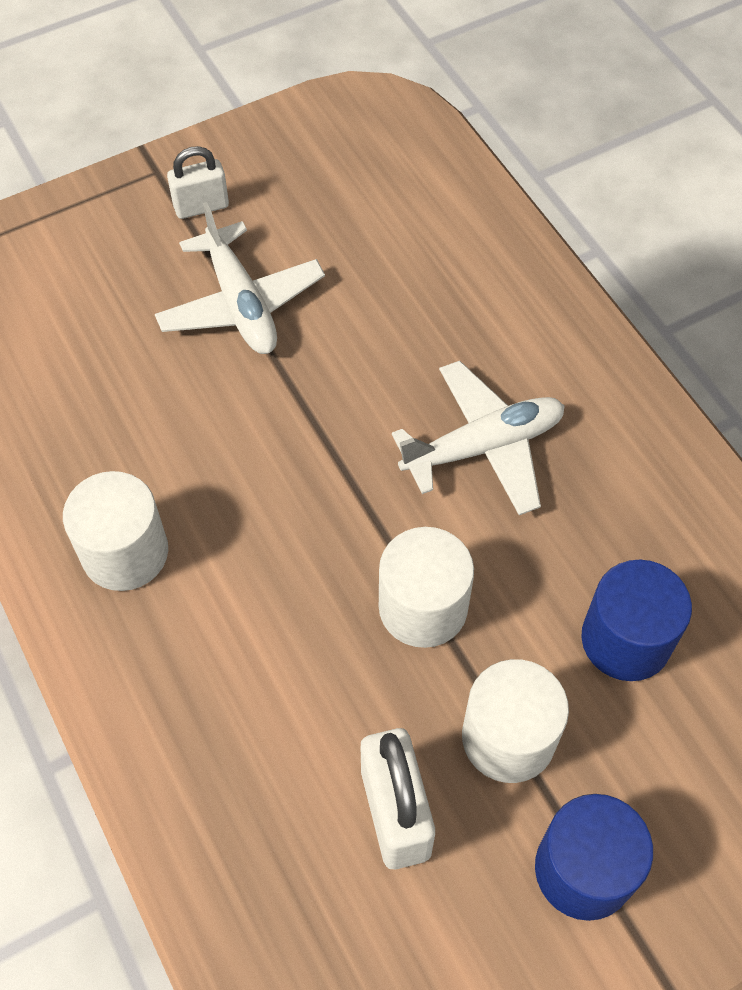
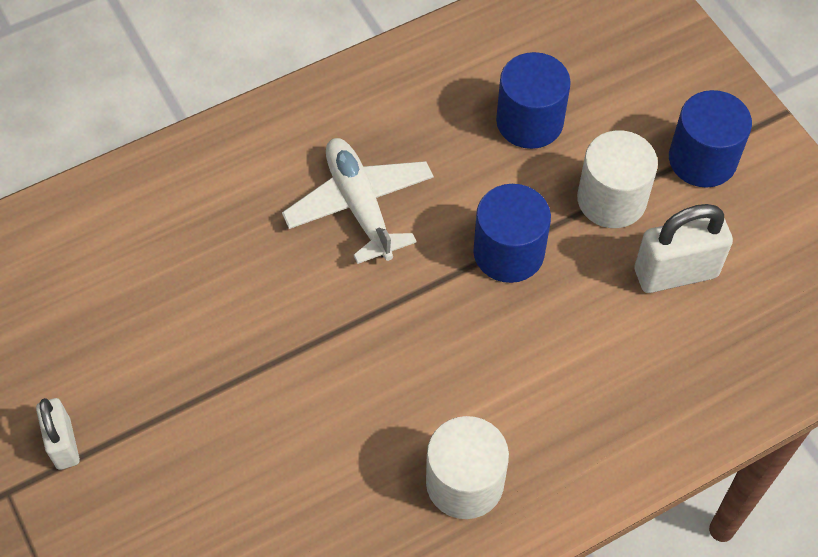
camera: 90 degrees left, 0 degrees up
(241, 303) = (193, 400): white plane -> none
(423, 607) = (508, 252): white cylinder -> blue cylinder

